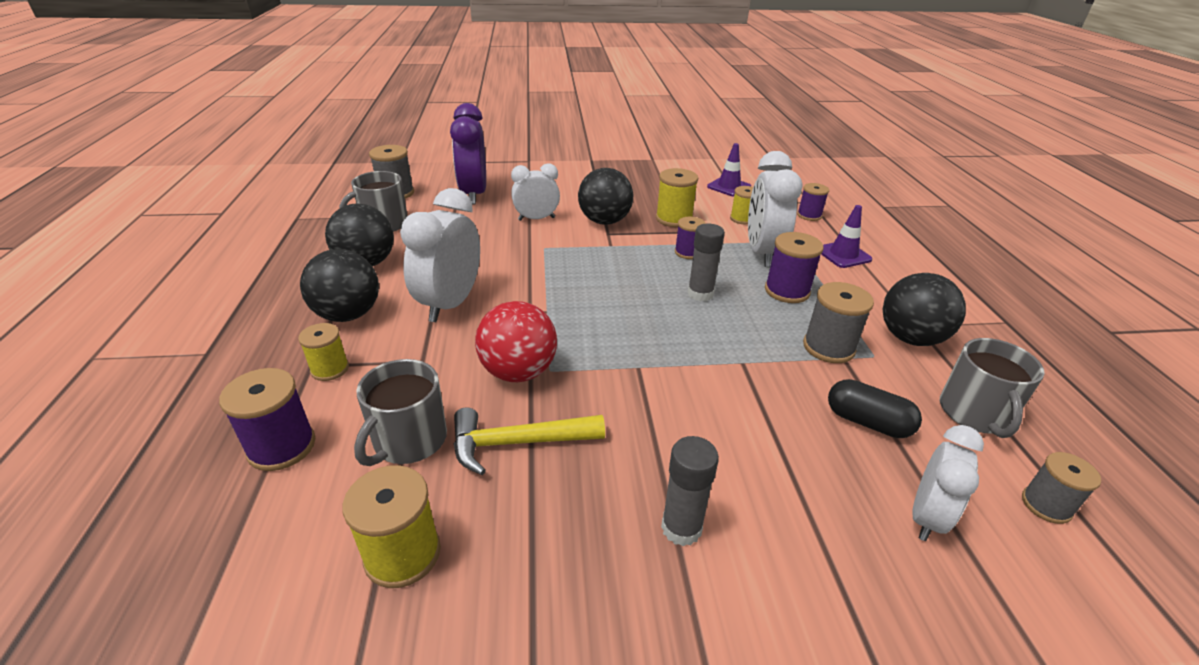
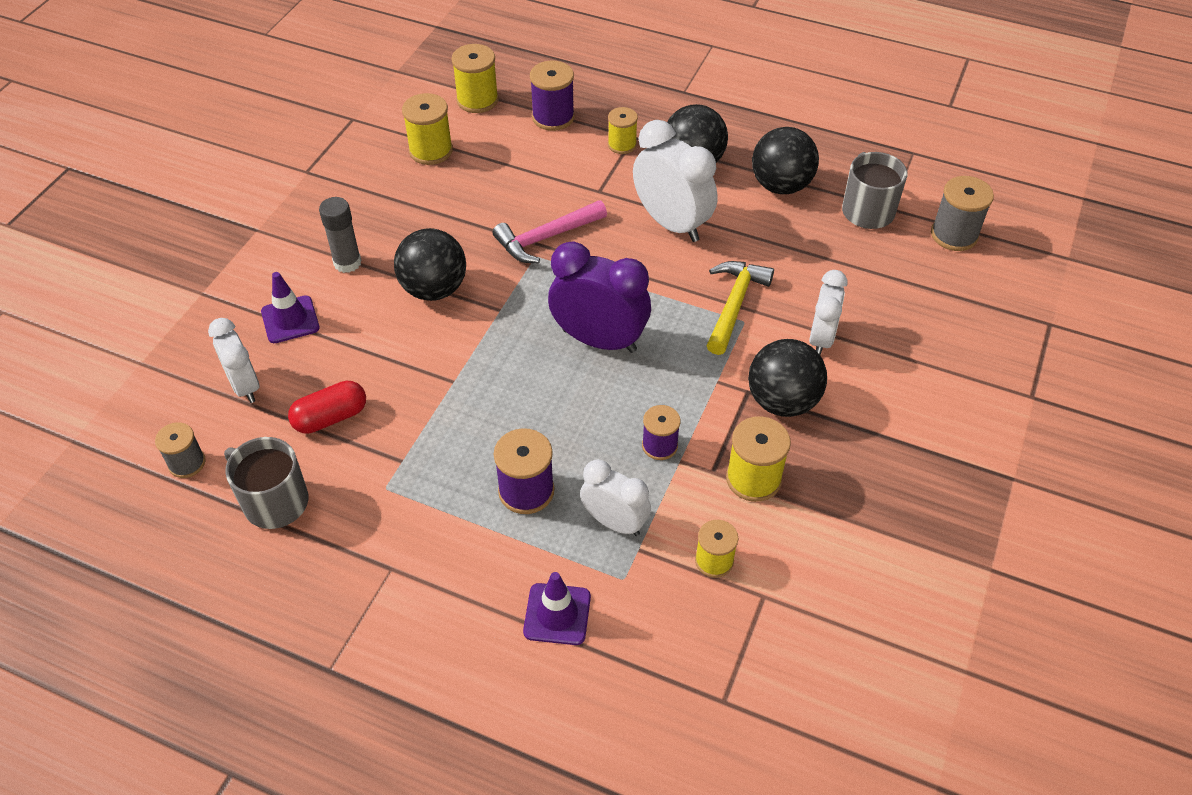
camera: 120 degrees right, 15 degrees up
(246, 555) = (477, 100): none -> yellow spool
(409, 441) = (516, 168): grey mug -> none
(474, 194) = (923, 302): purple clock -> purple clock (599, 340)
(518, 372) = (546, 238): red ball -> pink hammer
(518, 443) = (473, 216): yellow hammer -> yellow hammer (734, 305)
(700, 294) = (571, 409): grey glue stick -> none
(729, 187) = (829, 615): purple traffic cone -> purple traffic cone (290, 320)
(762, 253) = (615, 522): white clock -> white clock, size x0.63
(809, 215) = (680, 660): purple spool -> none
(828, 347) = (422, 459): grey spool -> none
(867, 422) = (330, 417): black capsule -> red capsule
(910, 338) = (381, 542): black ball -> black ball (434, 289)

